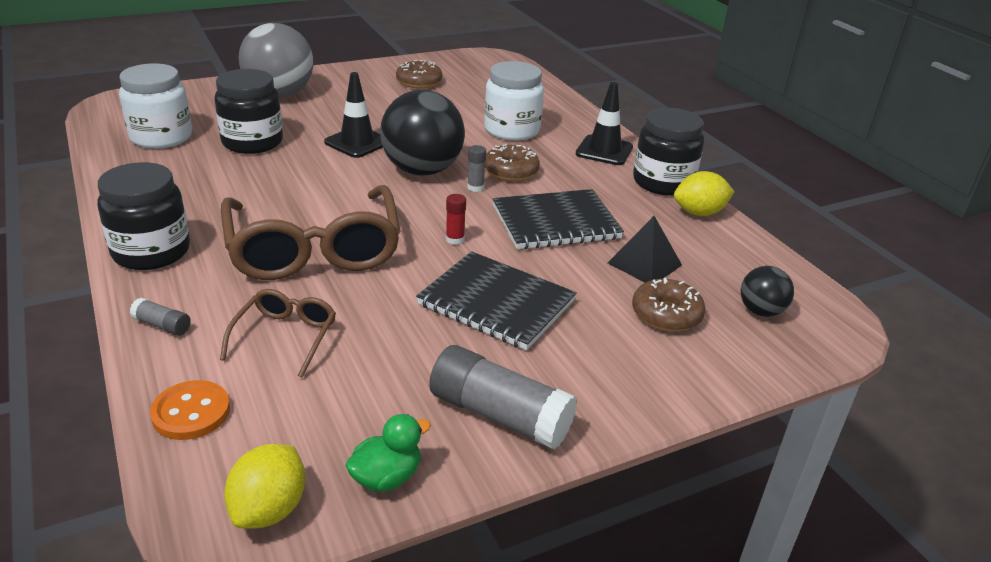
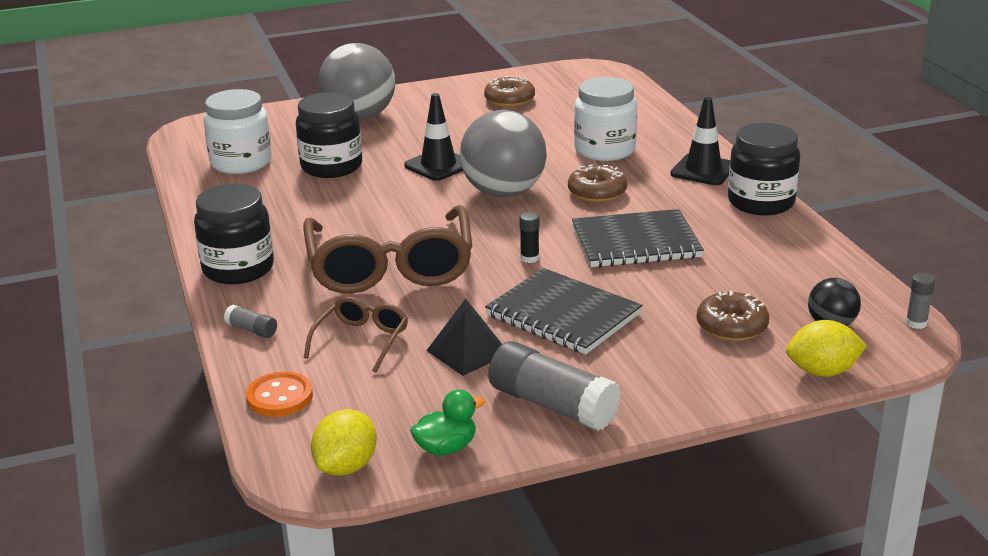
camera: 10 degrees right, 5 degrees down
(422, 170) = (503, 192): black ball -> grey ball
(455, 239) = (529, 258): red glue stick -> black glue stick
(475, 187) = (557, 209): grey glue stick -> grey glue stick (916, 323)
(645, 264) = (721, 281): black pyramid -> black pyramid (468, 352)
(699, 213) = (793, 232): yellow lemon -> yellow lemon (822, 371)

